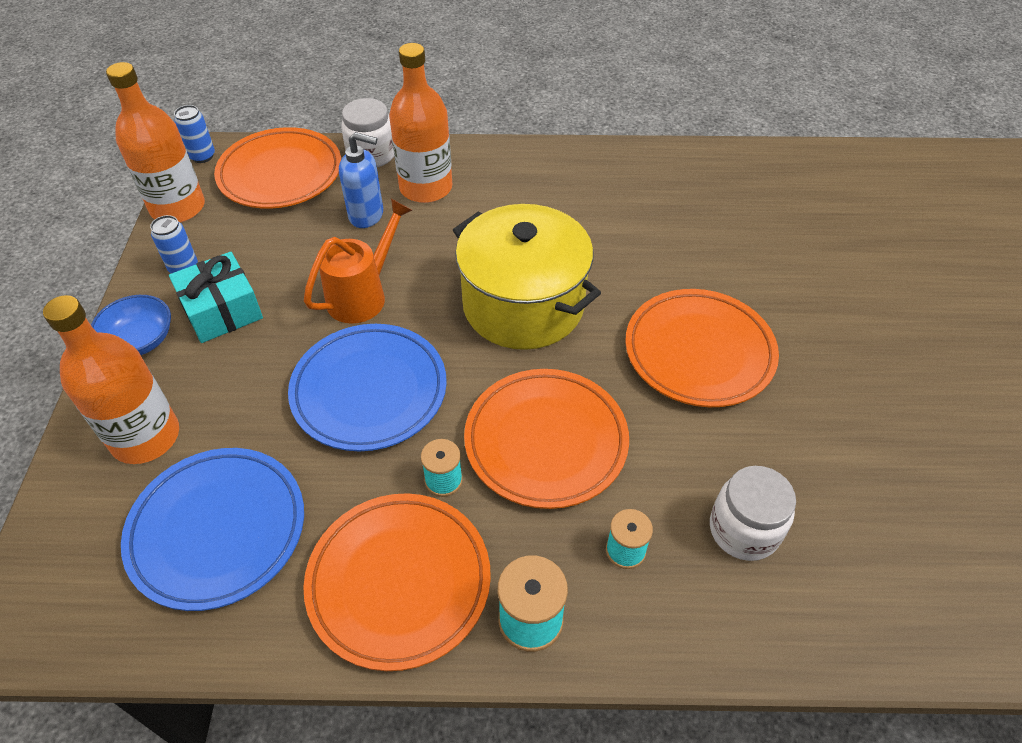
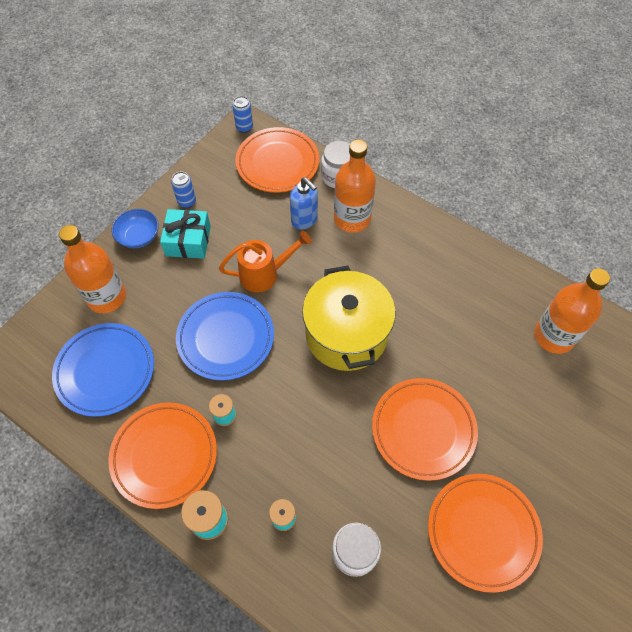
camera: 35 degrees right, 10 degrees up
(178, 208) = (209, 158): orange bottle -> orange bottle (554, 336)
(546, 441) = (292, 428): orange plate -> orange plate (482, 532)

